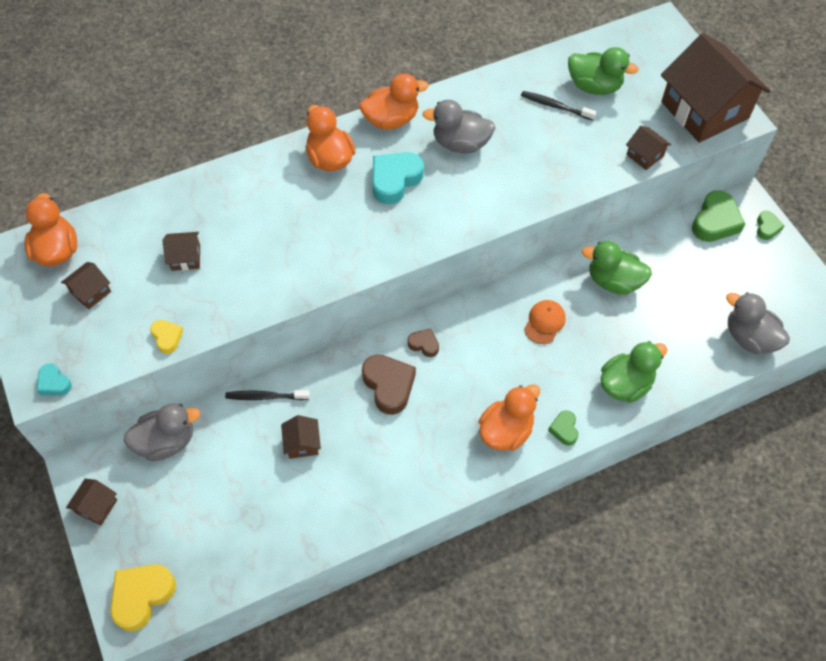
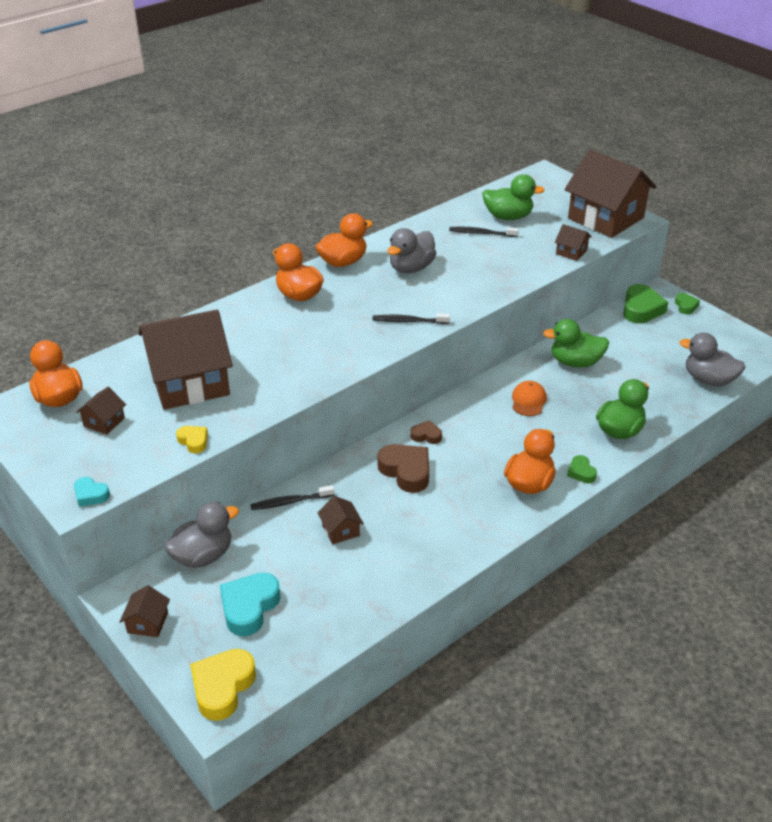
camera: 15 degrees left, 20 degrees down
(186, 257) = (189, 382): brown house -> brown house, size x2.41
(395, 180) = (363, 300): turquoise heart -> turquoise heart (249, 607)
(431, 221) = (409, 321): none -> black toothbrush
(460, 144) = (411, 268): grey duck -> grey duck turned 45 degrees counterclockwise

